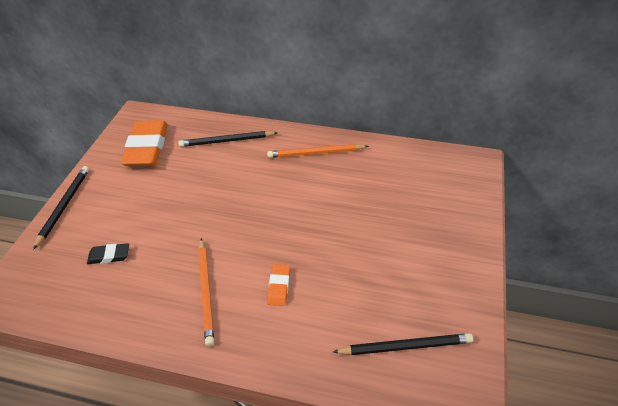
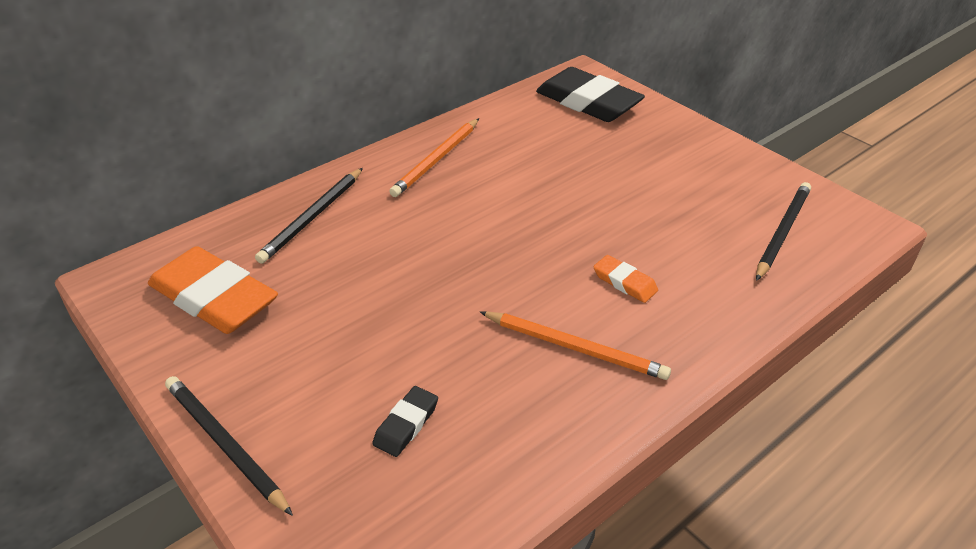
camera: 55 degrees left, 5 degrees down
(446, 180) = (588, 102): none -> black eraser

